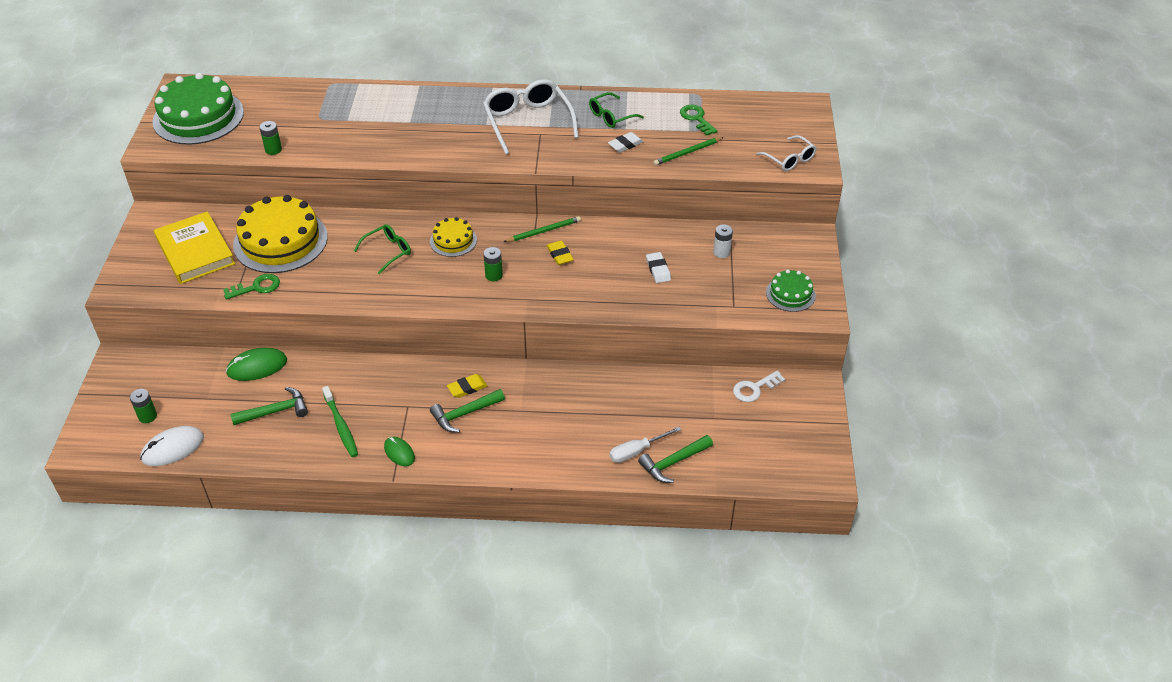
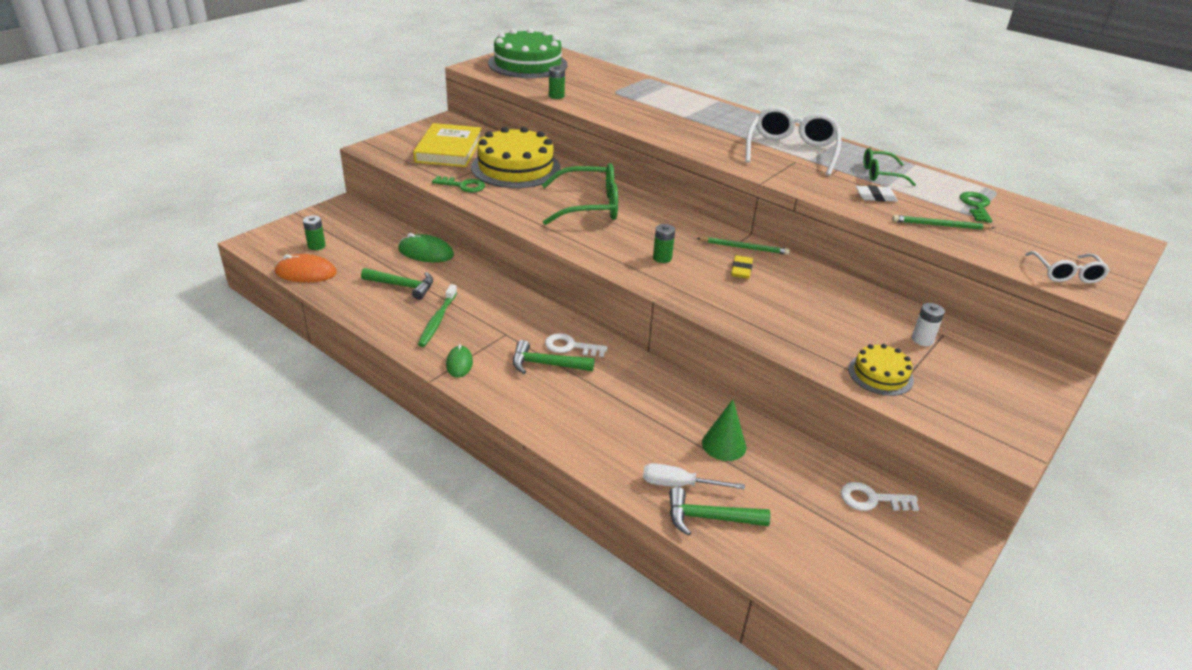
camera: 35 degrees right, 10 degrees down
(173, 448) = (306, 273): white mouse -> orange mouse
(388, 251) = (590, 206): green glasses -> green glasses, size x1.76
(453, 240) = (653, 221): yellow cake -> yellow cake (880, 374)
(467, 388) = (570, 346): yellow eraser -> white key
(640, 404) = (724, 445): none -> green cone
(658, 270) = (834, 323): white eraser -> none
(790, 294) = (979, 412): green cake -> none

